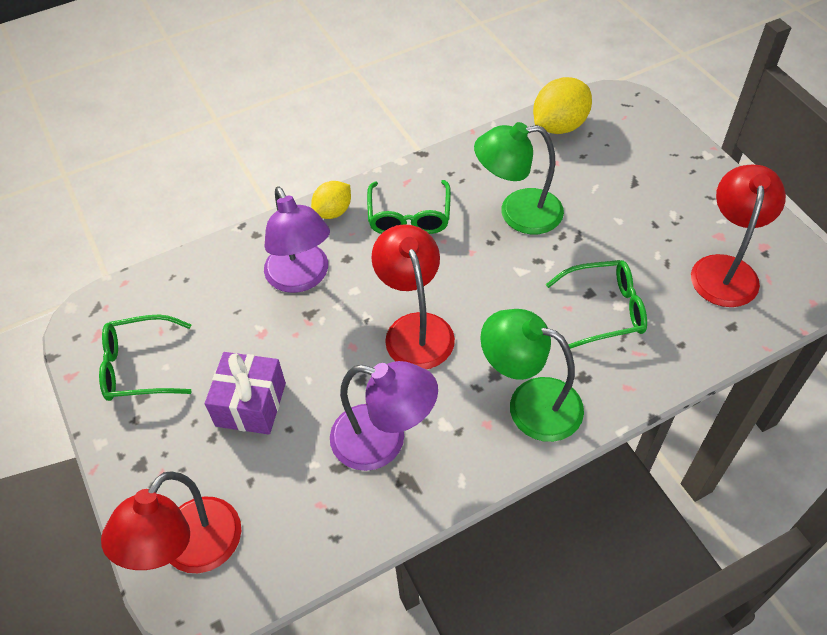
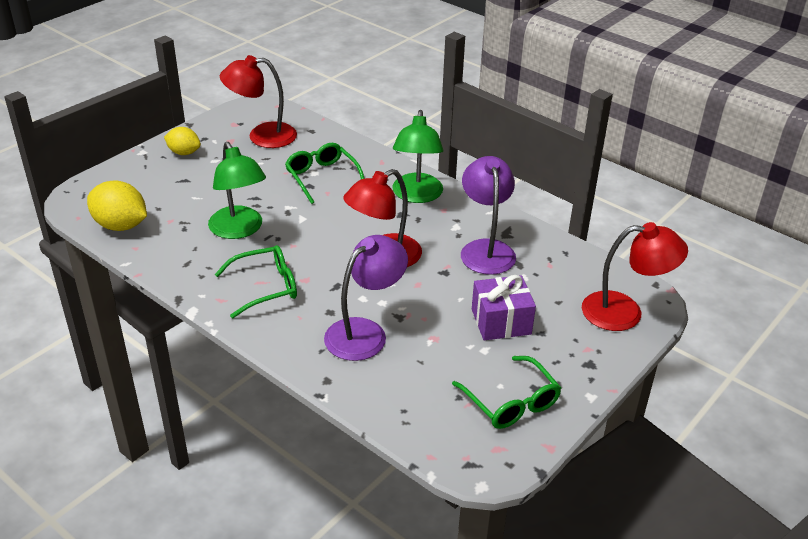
camera: 115 degrees left, 15 degrees down
(333, 212) = (277, 336): yellow lemon -> yellow lemon (184, 153)

